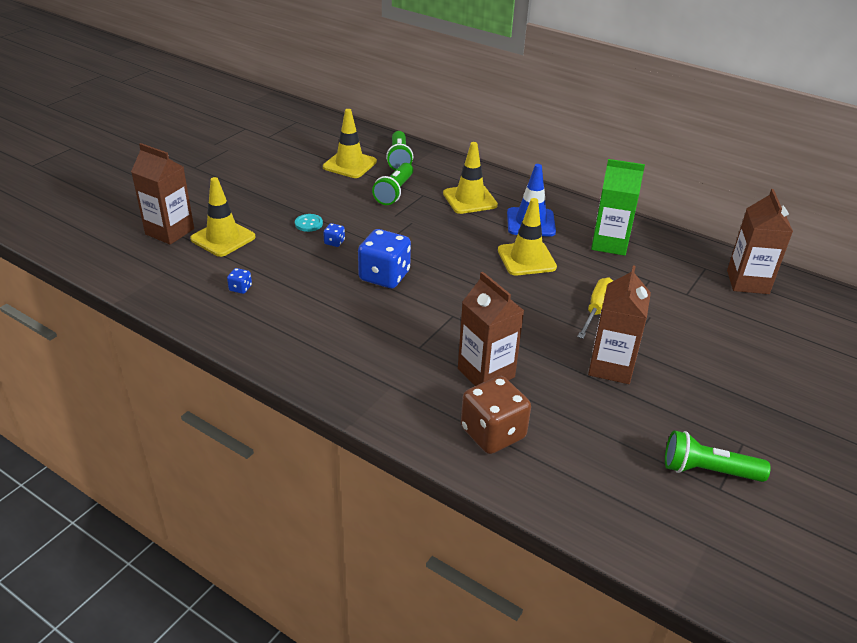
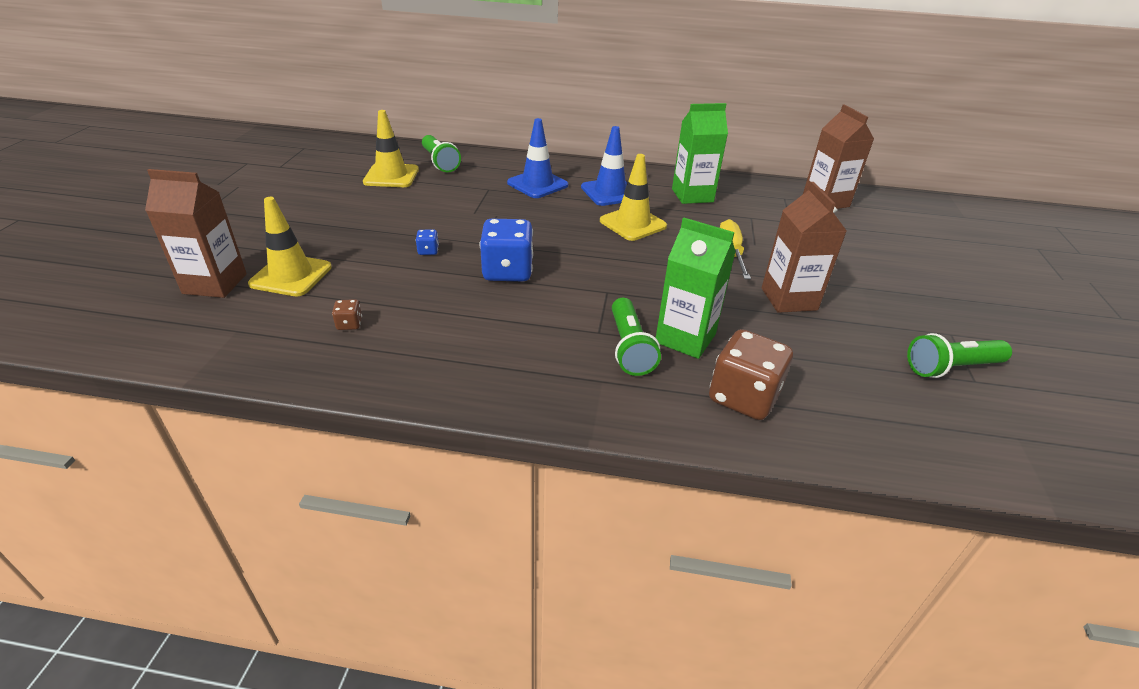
camera: 25 degrees left, 0 degrees up
(240, 288) = (349, 324): blue dice -> brown dice
(308, 224) = (386, 239): turquoise button -> none
(394, 192) = (458, 192): green flashlight -> green flashlight (629, 348)
(469, 199) = (537, 184): yellow traffic cone -> blue traffic cone
(486, 373) = (685, 338): brown carton -> green carton

